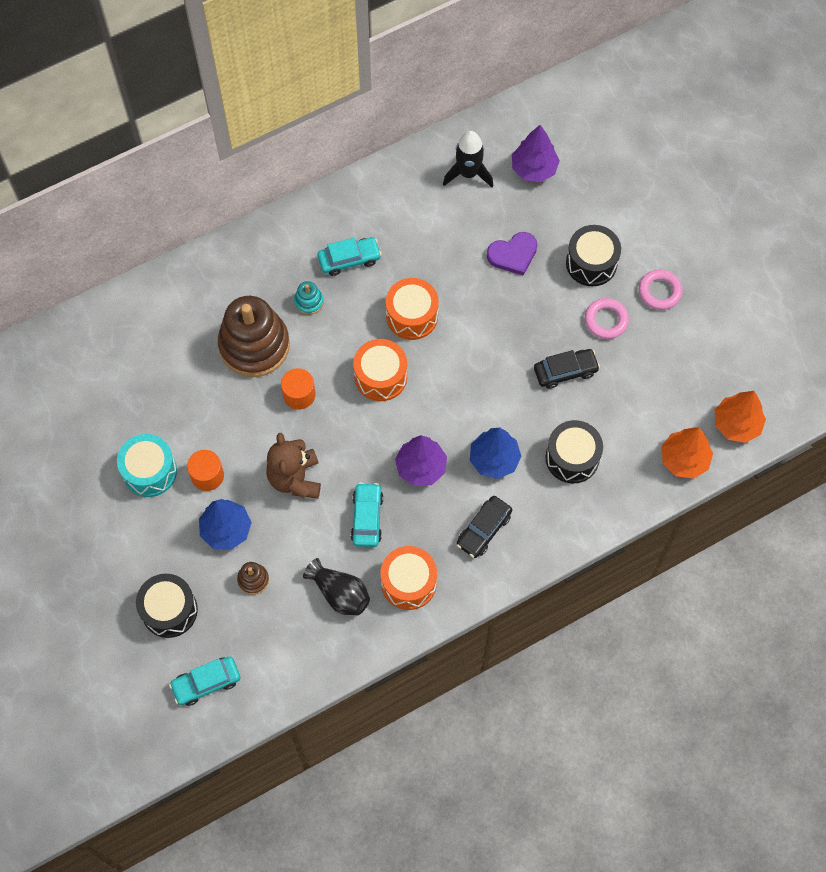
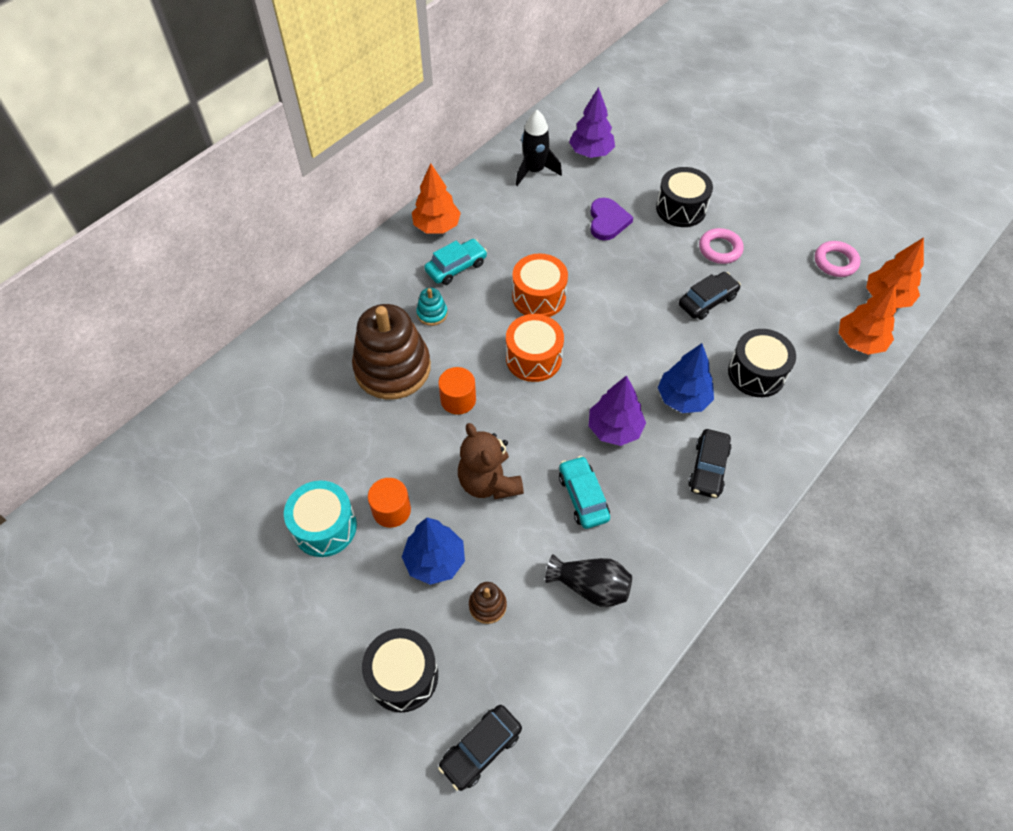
camera: 20 degrees left, 10 degrees down
(206, 683) = (481, 749): turquoise car -> black car
(348, 208) = (437, 226): none -> orange tree
(408, 583) = (659, 549): orange drum -> none
(513, 254) = (607, 221): purple heart -> purple heart turned 45 degrees counterclockwise
(659, 291) = (753, 213): pink ring -> pink ring (835, 262)

